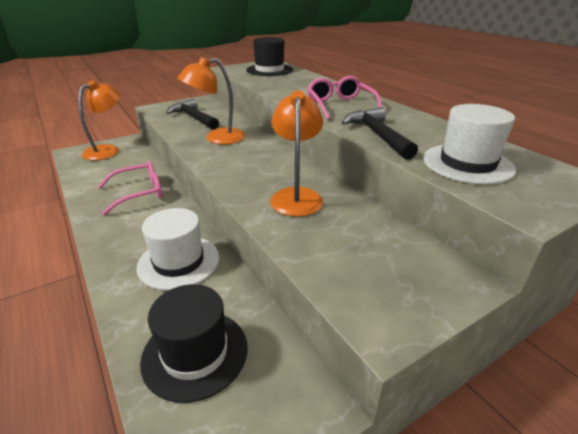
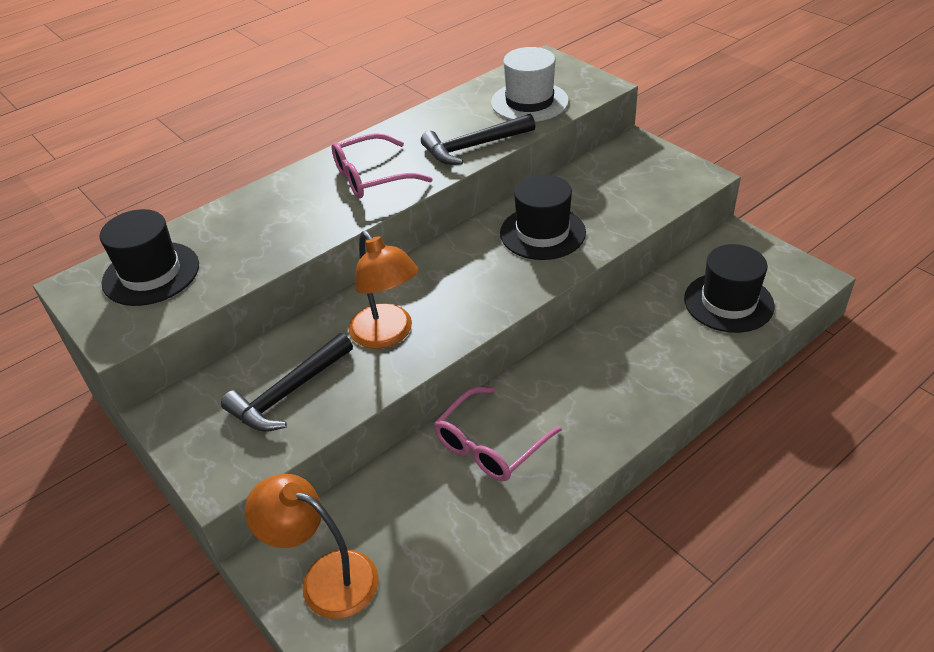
camera: 95 degrees left, 10 degrees up
(139, 193) = (489, 445): pink glasses -> pink glasses turned 105 degrees counterclockwise
(178, 262) = (626, 348): white hat -> none
(296, 196) = (542, 233): orange lamp -> black hat

